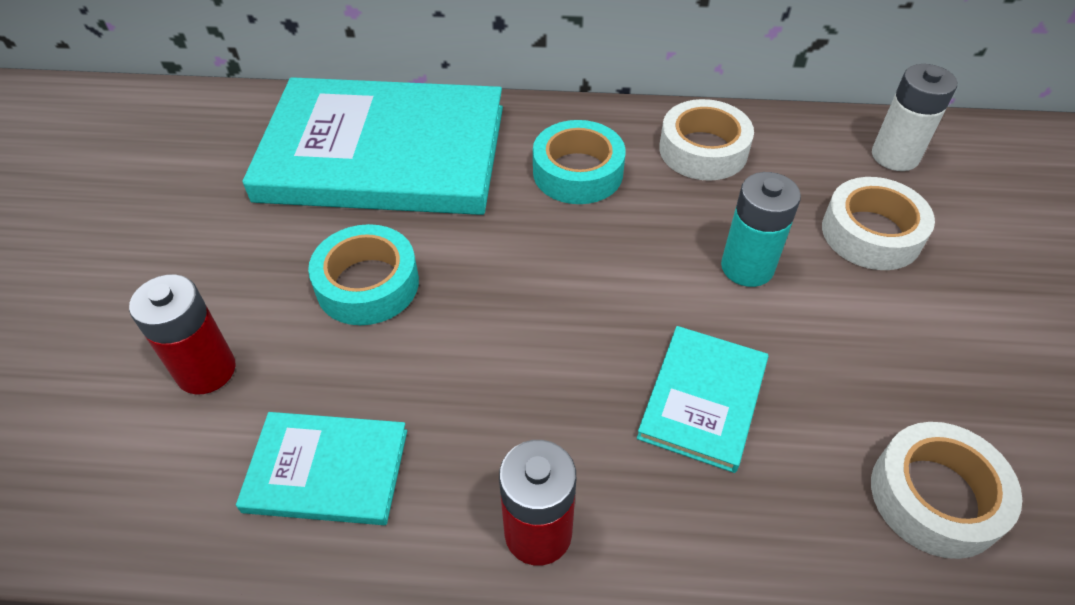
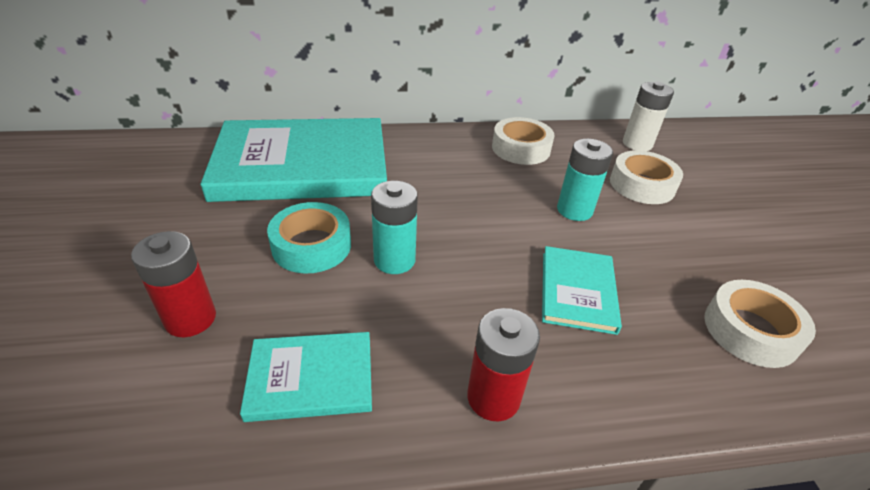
camera: 15 degrees left, 10 degrees down
(468, 319) = (394, 260): none -> turquoise battery
(578, 172) = (443, 166): turquoise tape -> none

